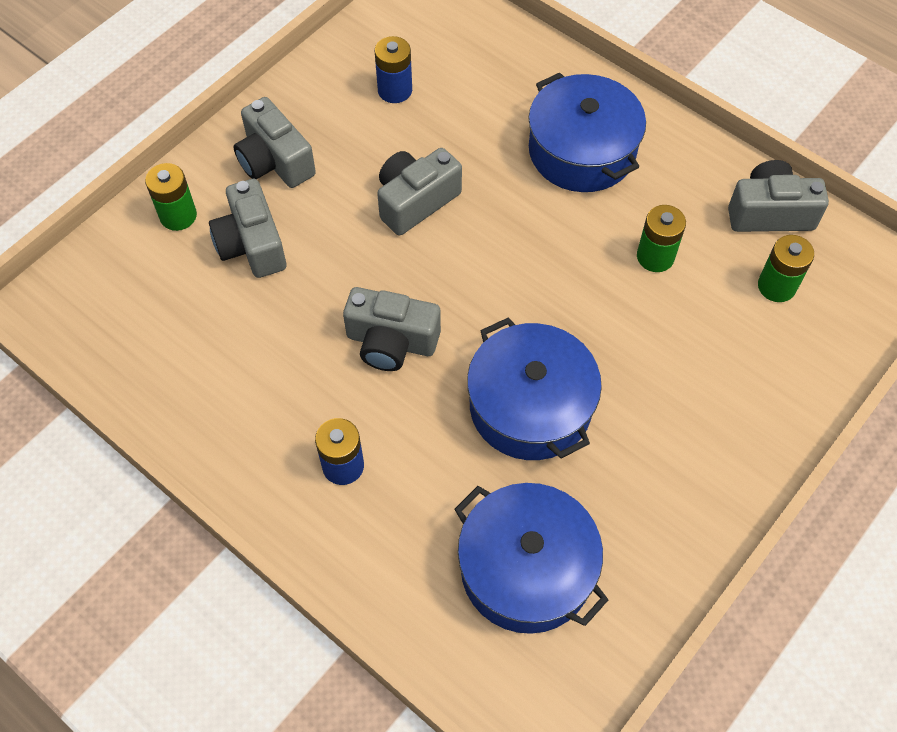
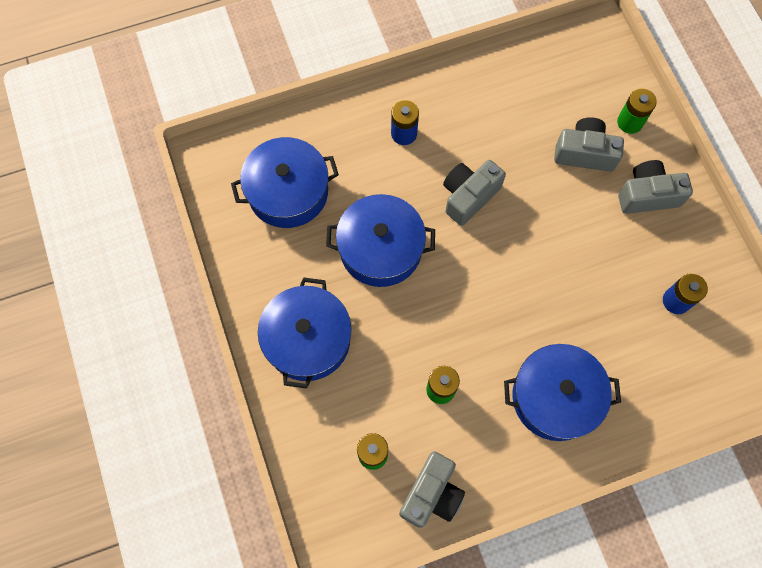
camera: 120 degrees right, 10 degrees up
(415, 201) = (568, 264): grey camera -> none
(705, 425) = (307, 339): none -> blue pot

